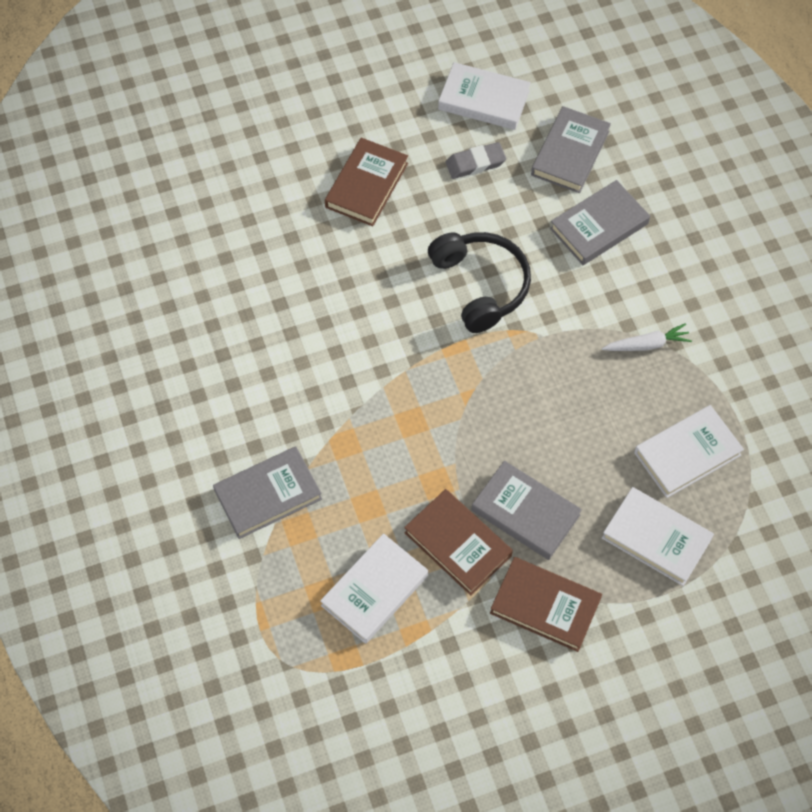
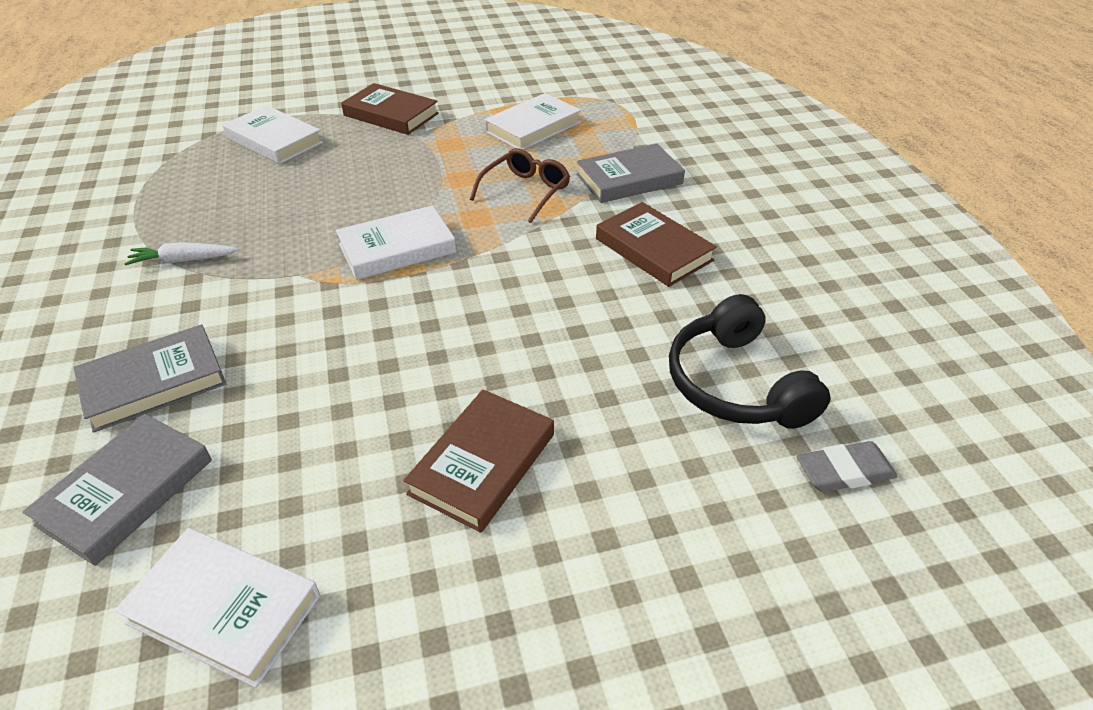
camera: 175 degrees left, 20 degrees down
(370, 465) = (525, 191): none -> brown glasses
(457, 544) = (453, 145): brown book -> brown book (653, 249)
(475, 163) = (293, 486): grey eraser -> grey eraser (844, 472)
(481, 285) = (353, 326): black headphones -> black headphones (736, 384)
(525, 512) = (384, 158): grey book -> none
(687, 454) = (206, 183): white book -> white book (397, 248)

